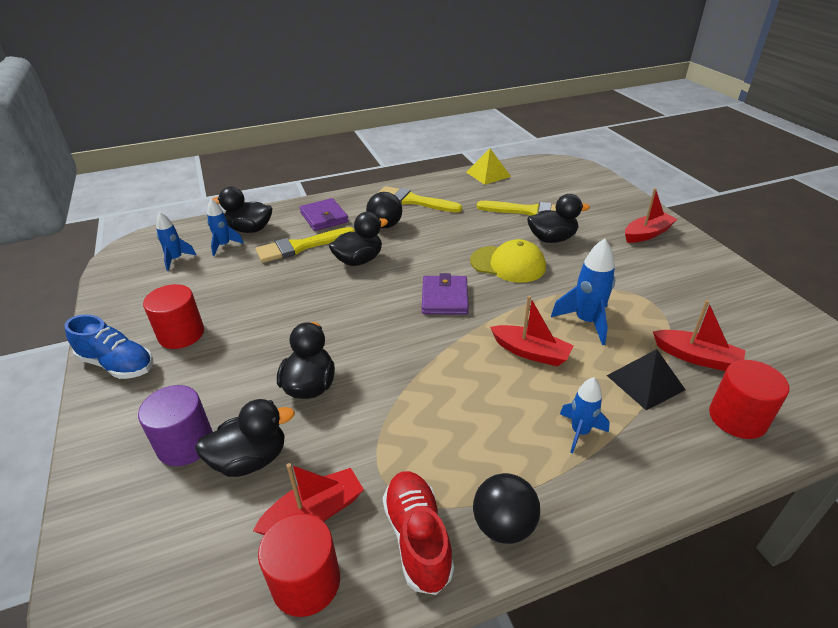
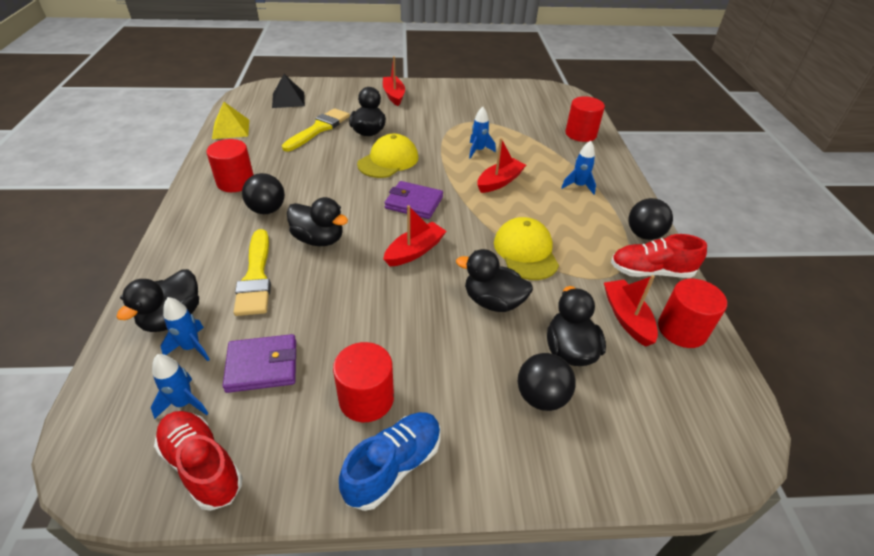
camera: 75 degrees left, 5 degrees up
(127, 282) = (202, 466): none -> red shoe
(185, 444) = (541, 397): purple cylinder -> black ball
(324, 217) = (206, 249): purple wallet -> purple wallet (262, 366)
(359, 260) = (319, 239): black duck -> black duck turned 135 degrees clockwise
(402, 398) = (525, 252): none -> yellow cap
(413, 201) = (235, 182): yellow brush -> red cylinder
(586, 322) = (478, 151): blue rocket -> blue rocket, size x0.65
(645, 382) = (544, 150): black pyramid -> black pyramid (288, 99)
(696, 357) = (529, 127): red boat -> red boat (414, 251)

